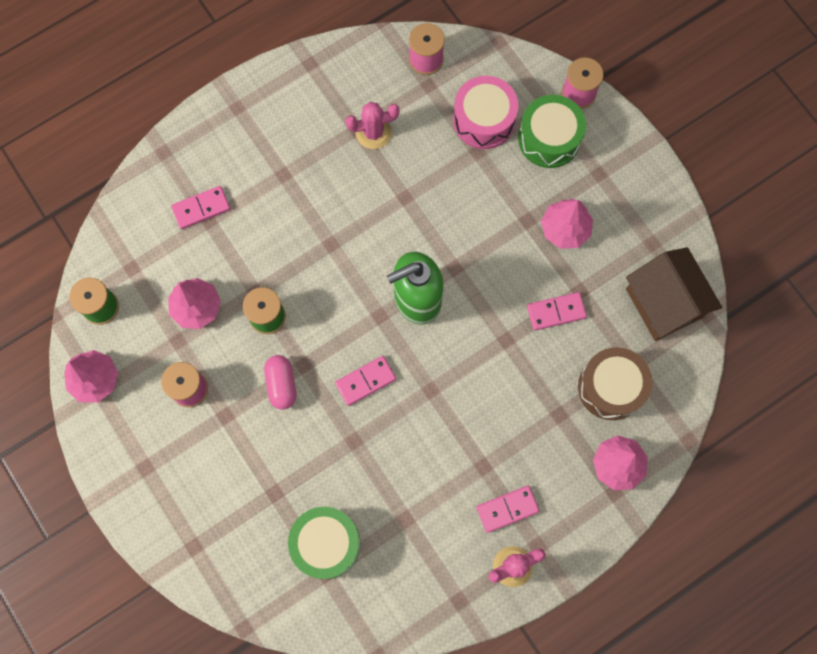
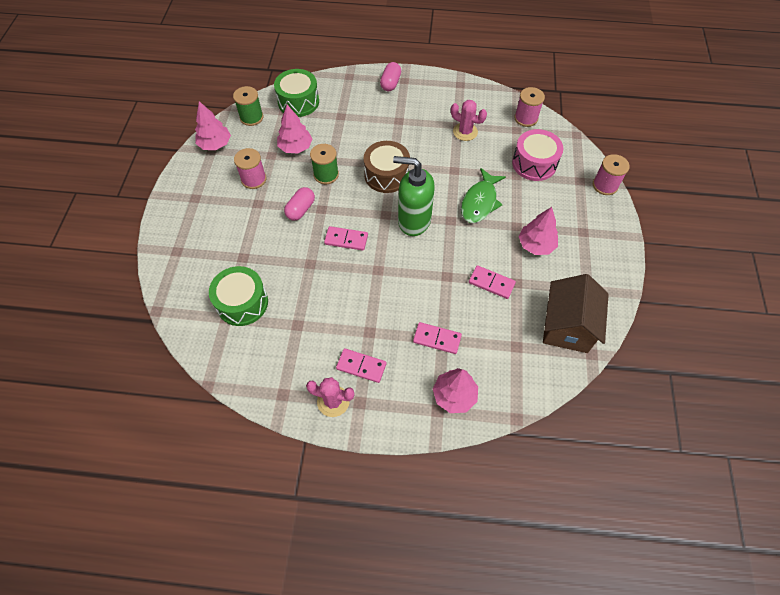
camera: 40 degrees right, 15 degrees down
(201, 208) = (342, 109): pink domino -> pink domino (437, 339)
(225, 125) = (390, 83): none -> pink capsule
(466, 219) = (480, 202): none -> green fish
(549, 138) = (566, 195): green drum -> green drum (298, 102)
(611, 387) = (489, 348): brown drum -> brown drum (386, 175)

